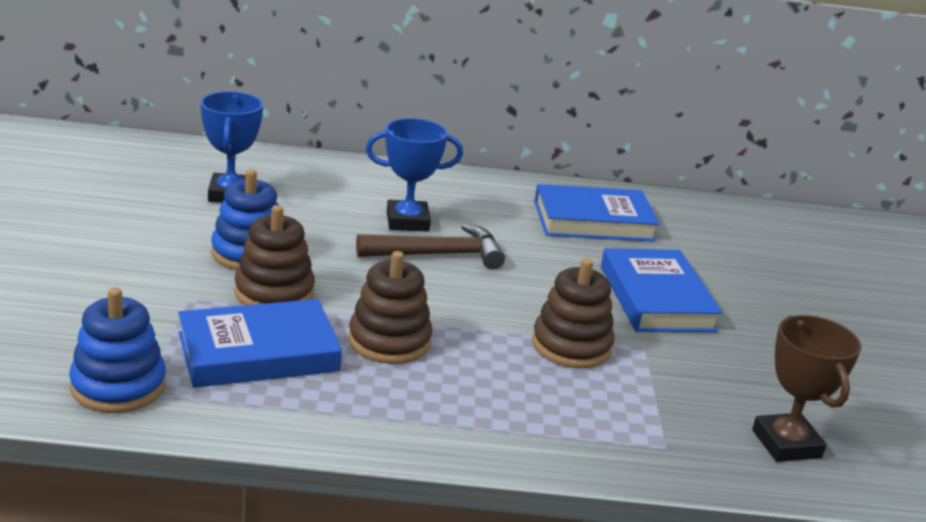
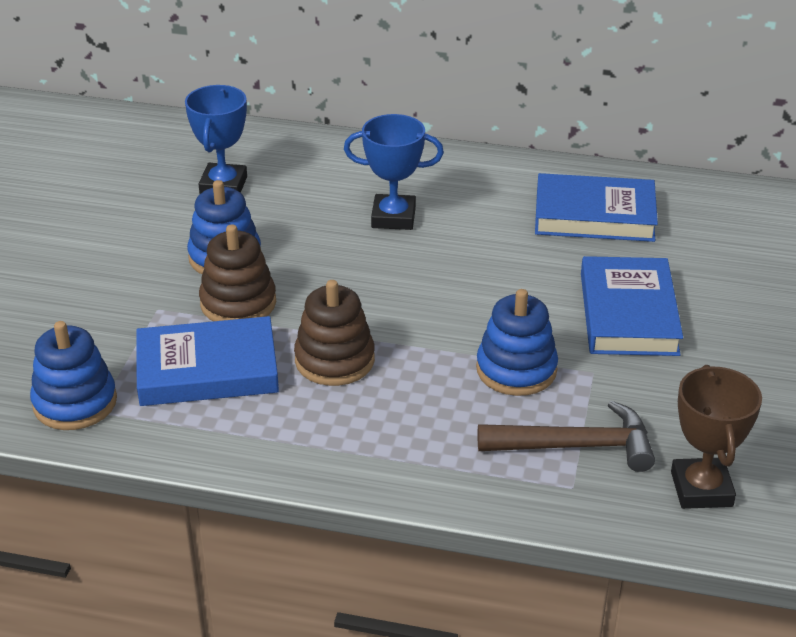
camera: 15 degrees right, 10 degrees up
(439, 254) = (414, 258): brown hammer -> brown hammer (576, 446)
(571, 346) = (516, 369): brown stacking toy -> blue stacking toy

